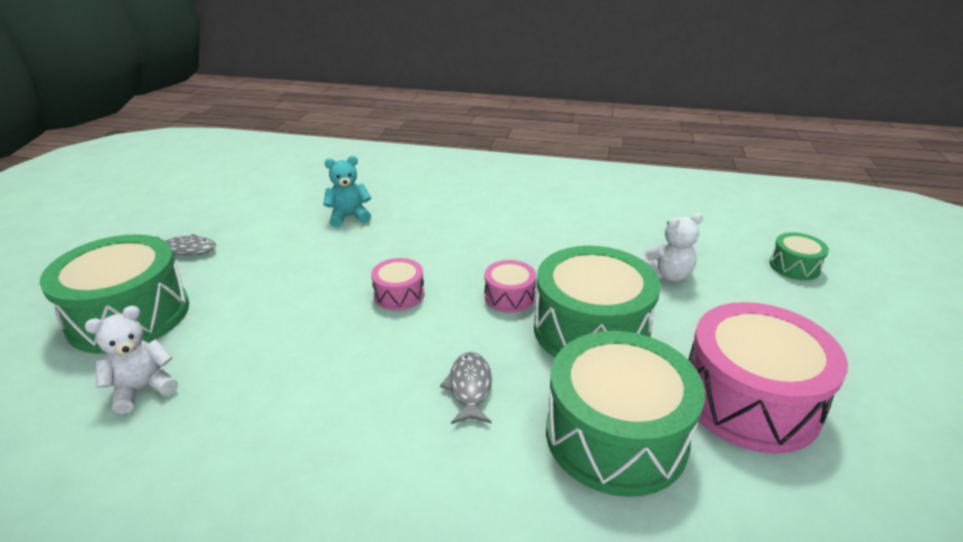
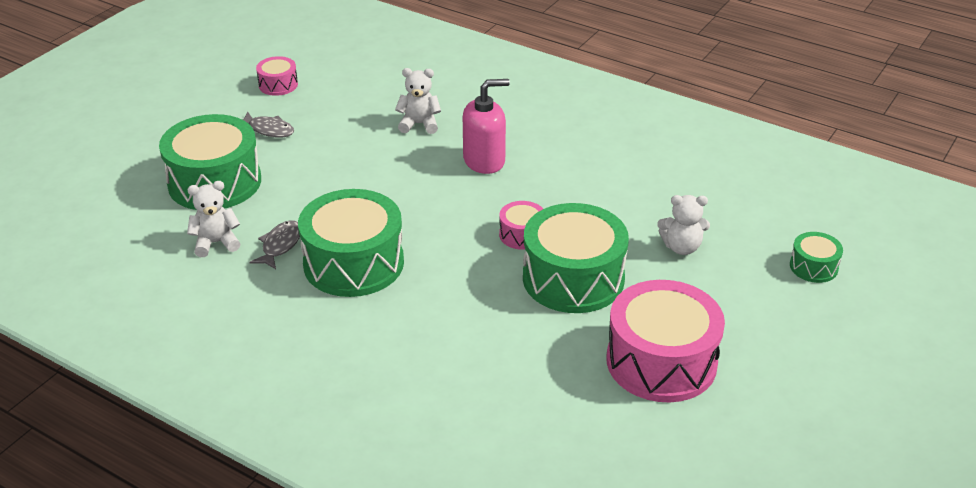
camera: 20 degrees right, 5 degrees up
(349, 217) = (419, 124): turquoise teddy bear -> white teddy bear
(399, 295) = (429, 211): pink drum -> pink drum (278, 85)
(430, 236) = (484, 161): none -> pink soap dispenser
(469, 388) = (448, 299): grey fish -> grey fish (280, 245)
(616, 435) = (536, 358): green drum -> green drum (353, 263)

